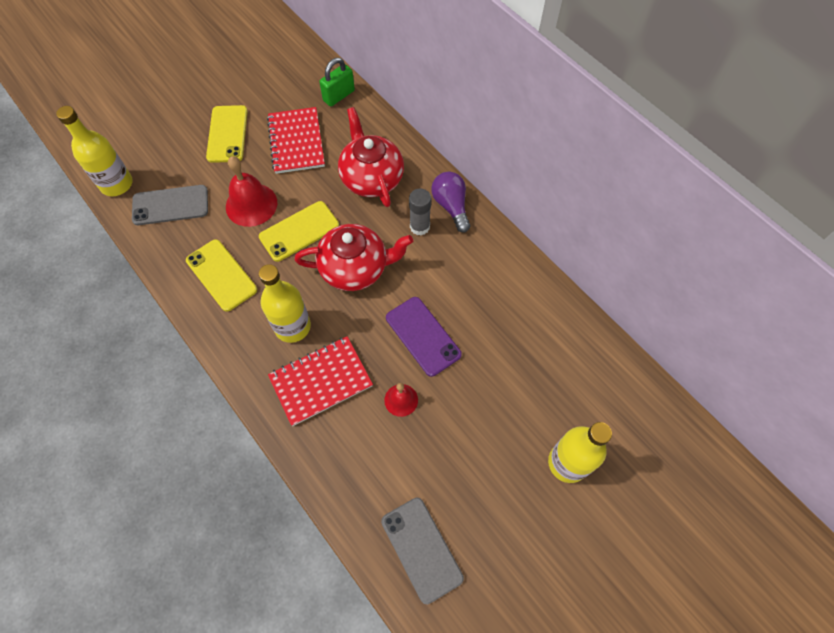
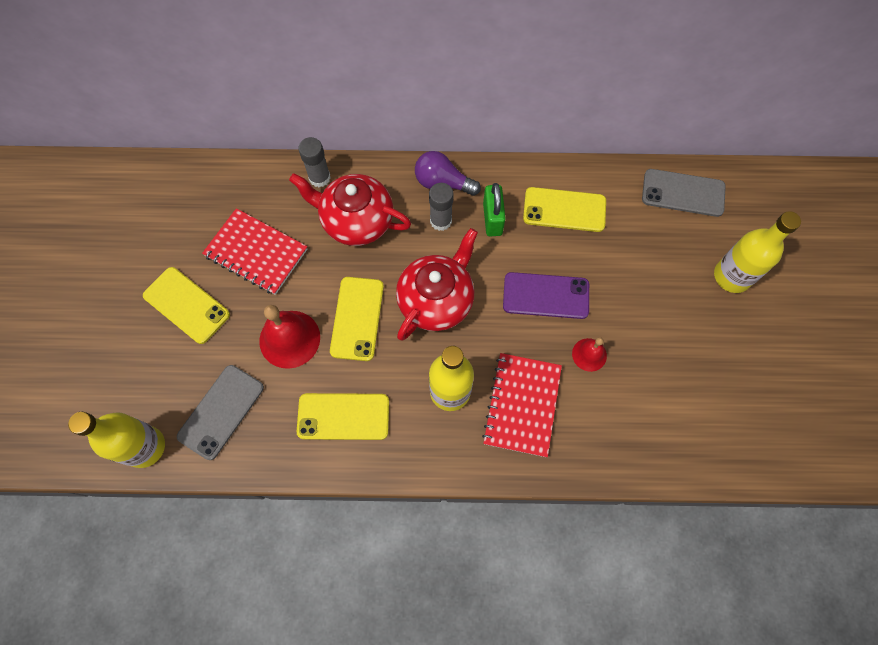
camera: 50 degrees left, 5 degrees up
(339, 96) = (239, 181): green padlock -> green padlock (492, 219)
(384, 134) = (319, 178): none -> grey glue stick
(421, 549) = (724, 431): grey phone -> grey phone (683, 193)
(506, 298) = (564, 210): none -> yellow phone

